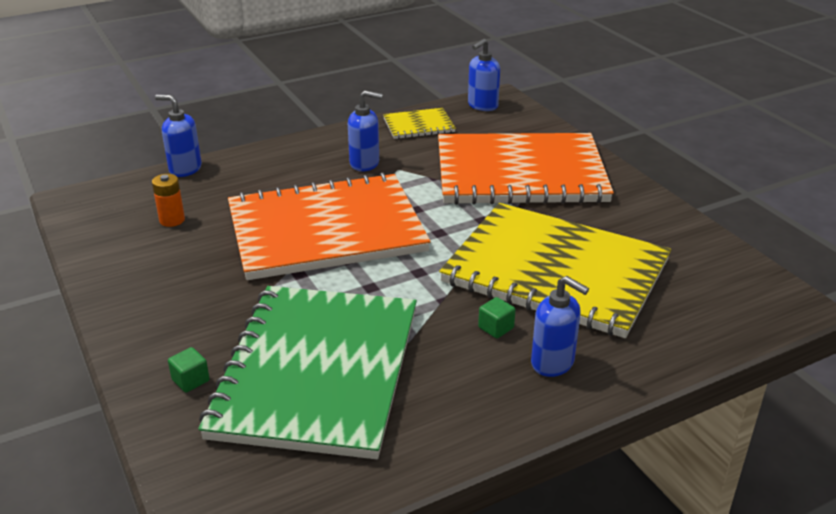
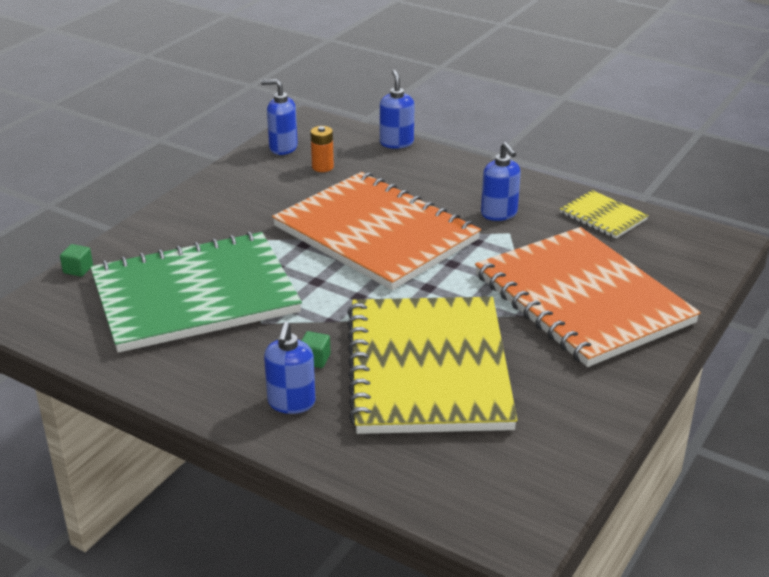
camera: 60 degrees right, 0 degrees up
(190, 380) = (148, 250): green cube -> green cube (78, 269)
(482, 106) = (692, 237): blue soap dispenser -> blue soap dispenser (283, 148)

